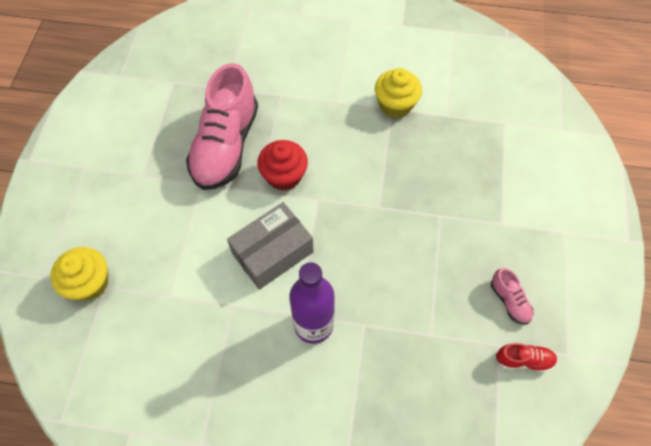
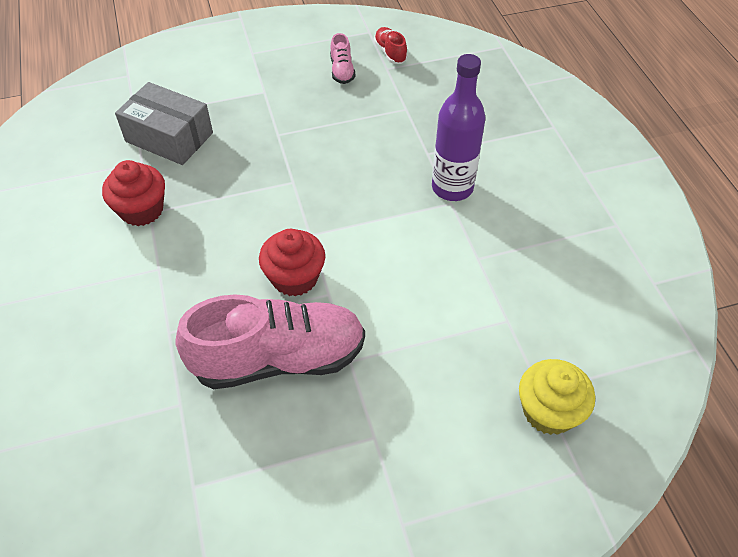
camera: 115 degrees left, 10 degrees down
(272, 252) = (398, 249): grey box -> grey box (169, 137)
(395, 105) = (142, 210): yellow cupcake -> red cupcake
(509, 301) = (342, 71): pink shoe -> pink shoe turned 135 degrees clockwise

